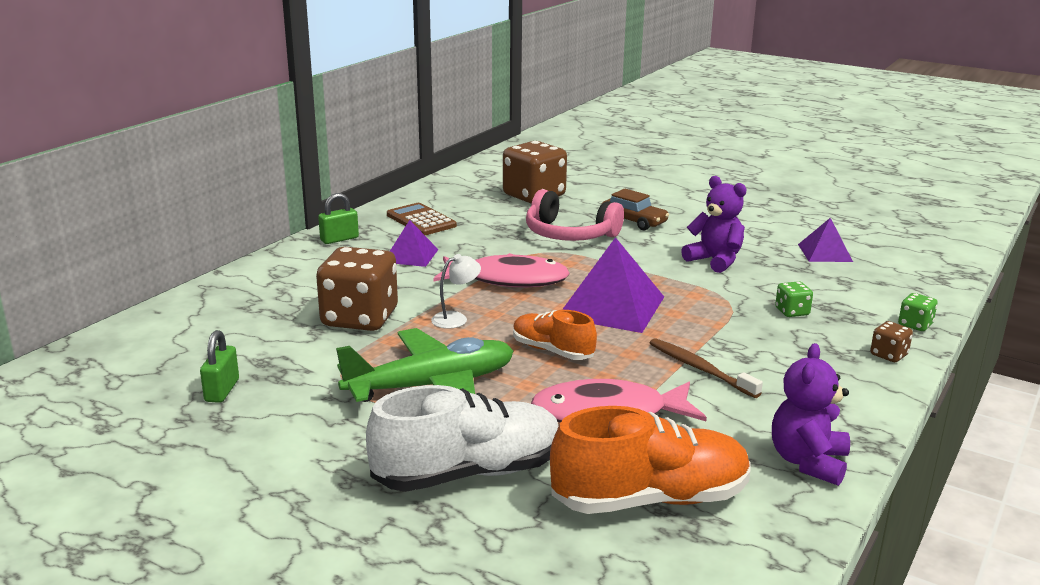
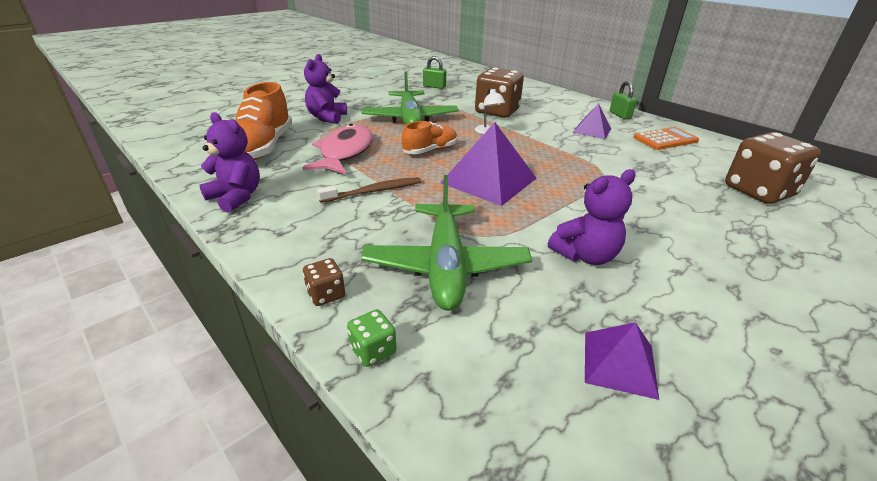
camera: 105 degrees right, 10 degrees up
(421, 220) = (665, 139): brown calculator -> orange calculator
(468, 473) = (327, 117): white shoe -> purple teddy bear
(508, 280) = (546, 153): pink fish -> none
(569, 234) = (650, 191): pink headphones -> none
(633, 221) = (701, 232): brown car -> none
(792, 312) = (446, 265): green dice -> green plane

